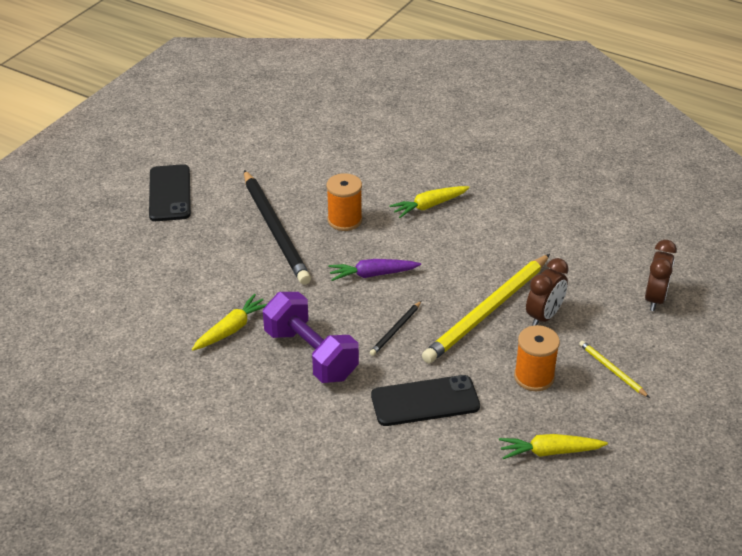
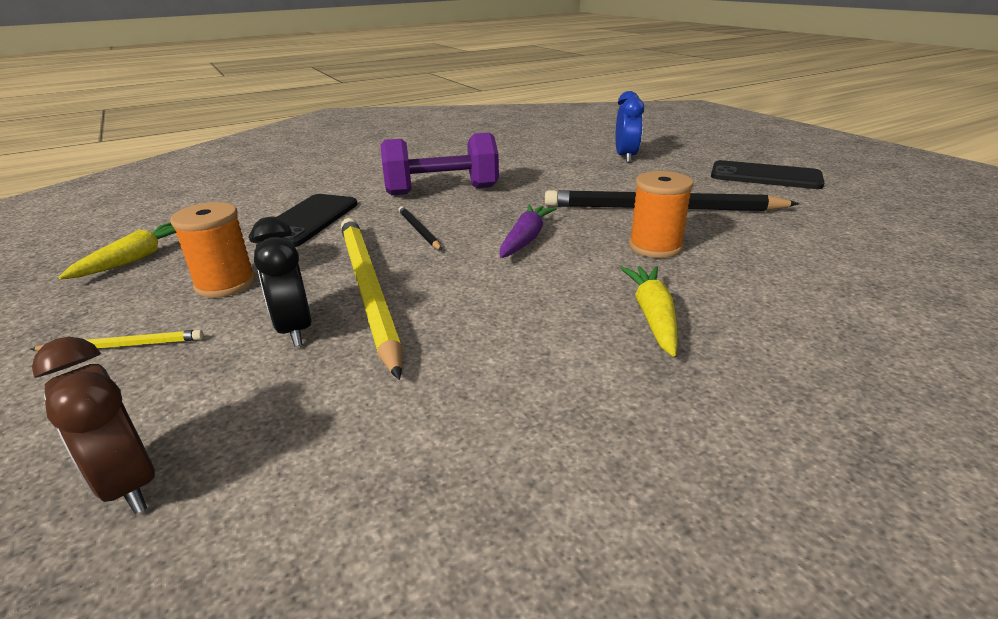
camera: 120 degrees right, 10 degrees down
(151, 274) = (625, 157): none -> blue clock
(232, 329) = (516, 171): yellow carrot -> none
(544, 316) = (294, 329): brown clock -> black clock

